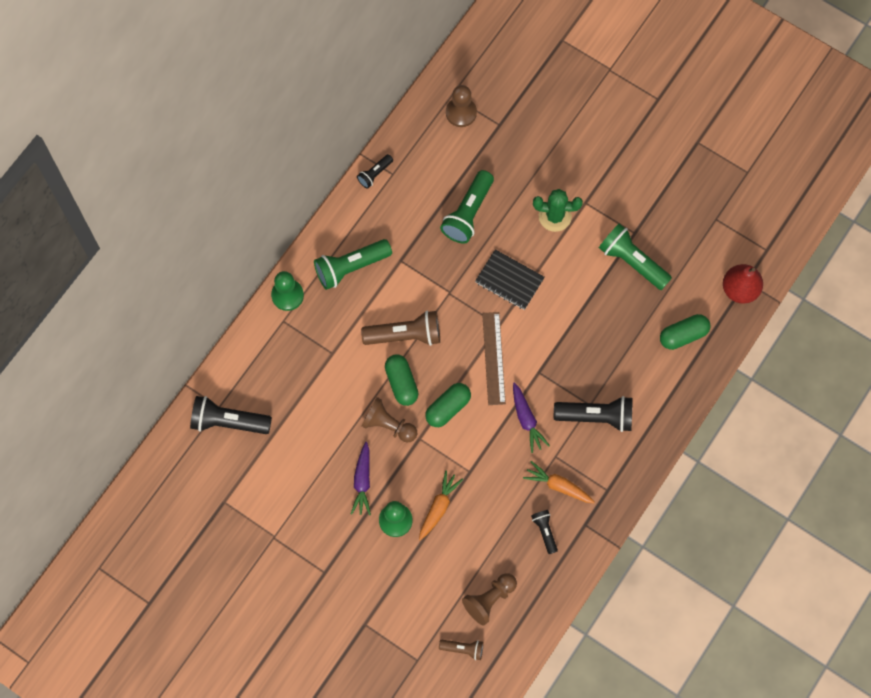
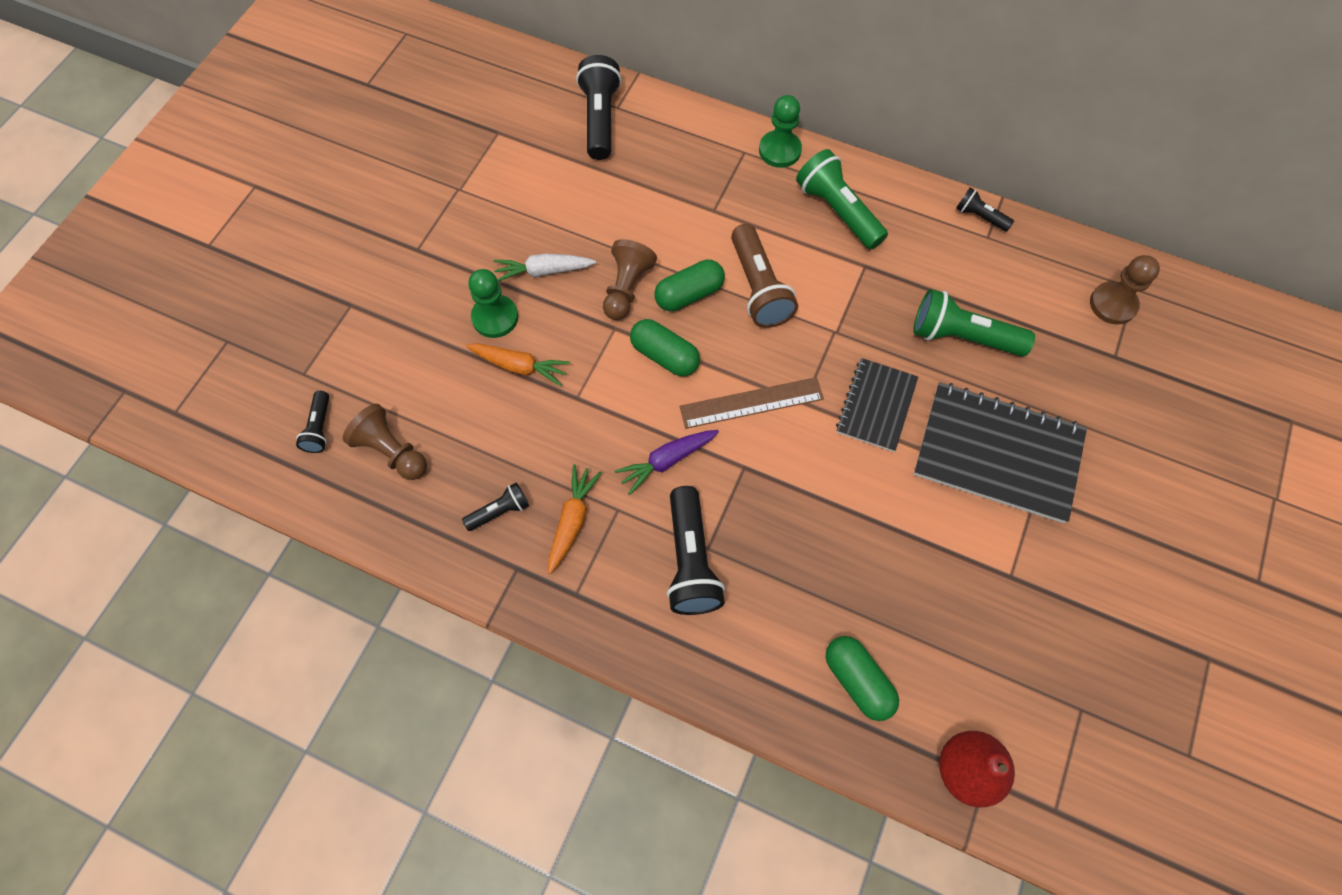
camera: 80 degrees right, 5 degrees down
(362, 481) = (544, 271): purple carrot -> white carrot
(463, 649) = (319, 428): brown flashlight -> black flashlight
(555, 216) = (997, 453): green cactus -> black notebook
(632, 262) = (960, 579): green flashlight -> none

